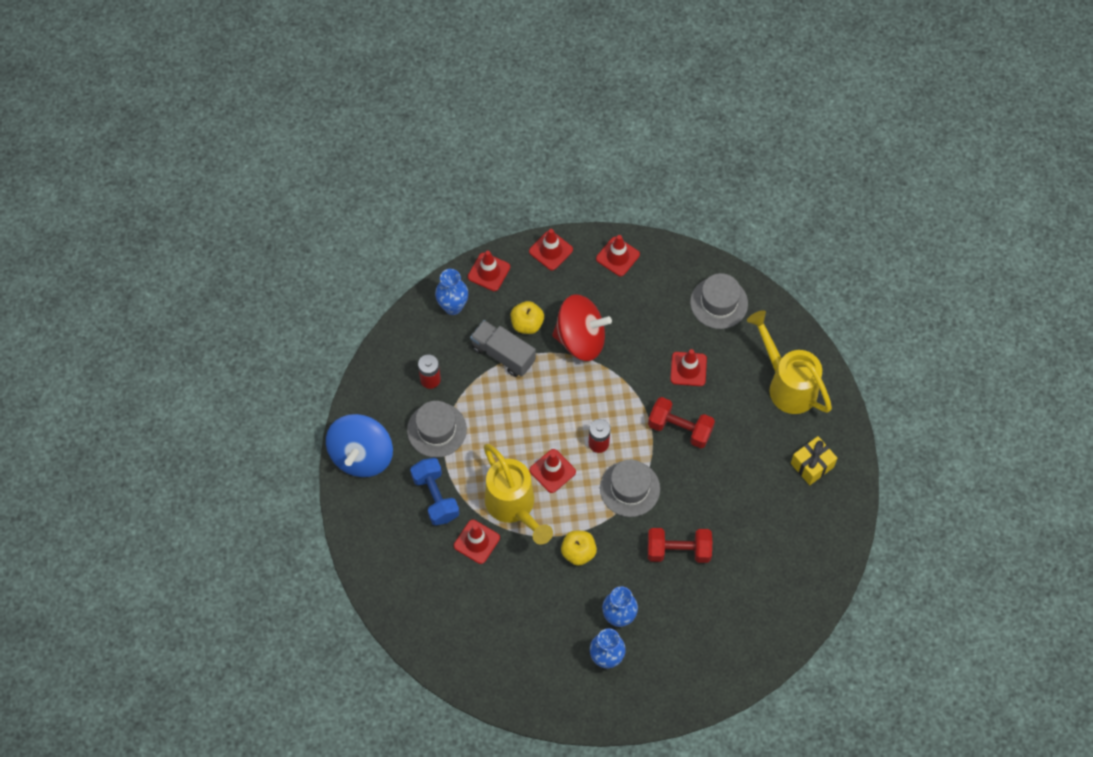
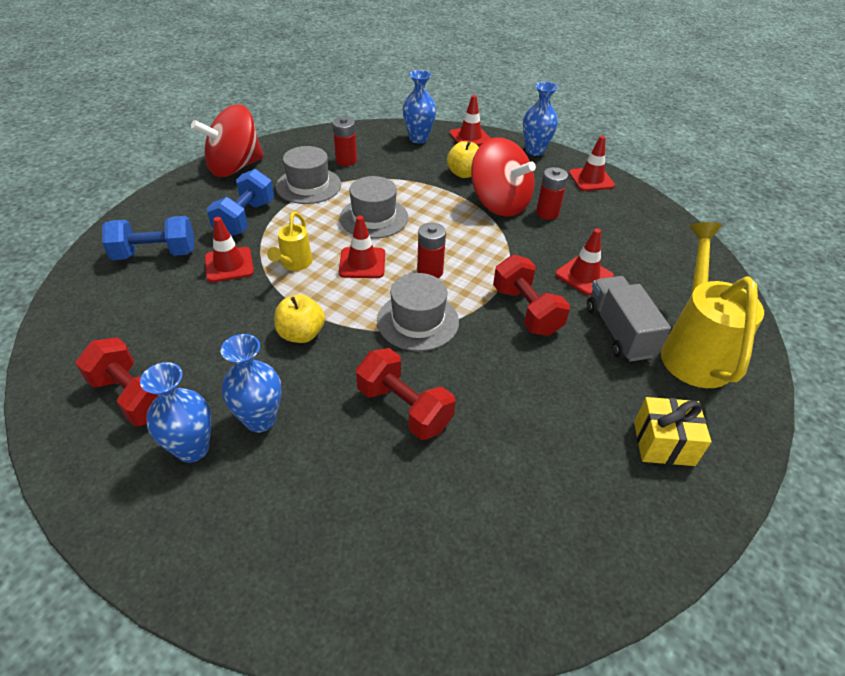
camera: 40 degrees right, 20 degrees down
(361, 455) = (235, 167): blue spinning top -> red spinning top
(421, 573) = (155, 254): none -> blue dumbbell
(503, 354) = (421, 178): grey truck -> grey truck (619, 331)
(514, 507) = (294, 264): yellow watering can -> yellow watering can, size x0.51
(543, 661) = (134, 397): none -> red dumbbell
(551, 250) = (535, 151): red traffic cone -> blue vase
(619, 323) = (547, 213): none -> red battery
(719, 303) = (666, 251): grey hat -> grey hat (374, 218)

